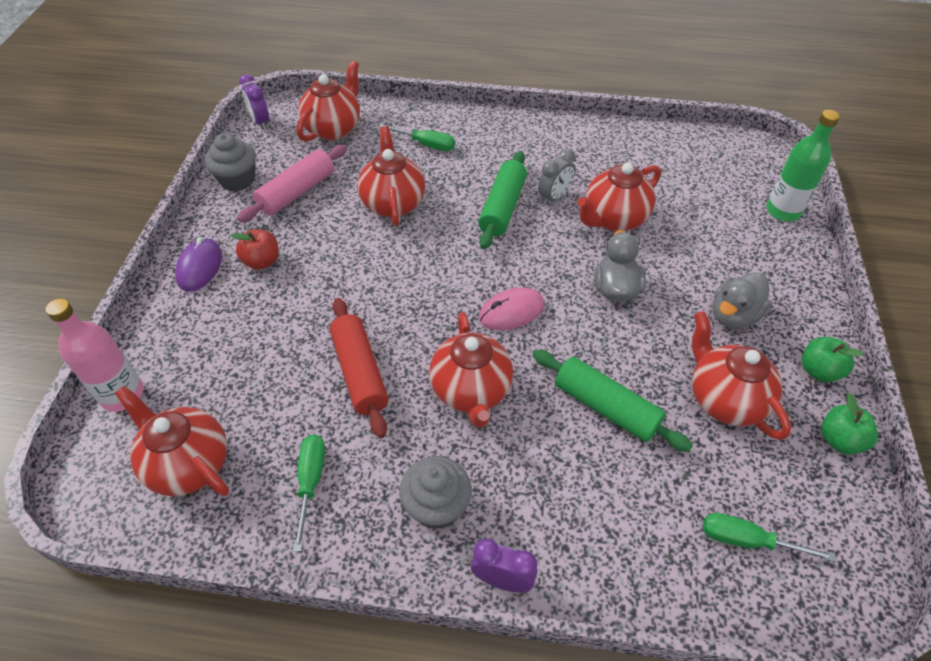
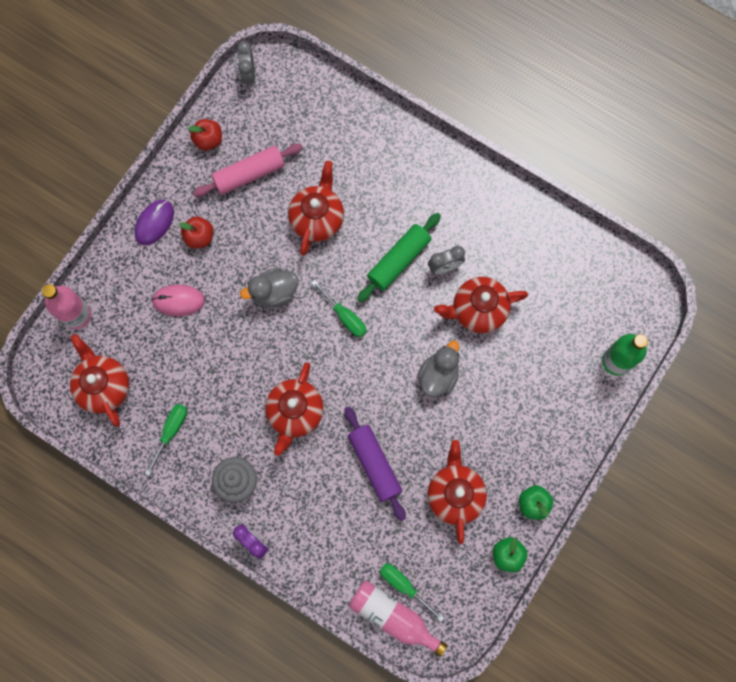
camera: 25 degrees right, 25 degrees up
(237, 180) = (208, 140): grey cupcake -> red apple
(260, 122) = (248, 74): purple clock -> grey clock
(333, 128) = (305, 109): red teapot -> none
(360, 372) = (230, 366): red rolling pin -> none
(426, 144) = (372, 162): green screwdriver -> green screwdriver (344, 316)
(511, 311) = (354, 362): pink mouse -> pink mouse (178, 301)
(606, 407) = (374, 464): green rolling pin -> purple rolling pin
(733, 315) = (507, 435): grey duck -> grey duck (274, 292)
(764, 592) = (393, 617): none -> pink bottle

